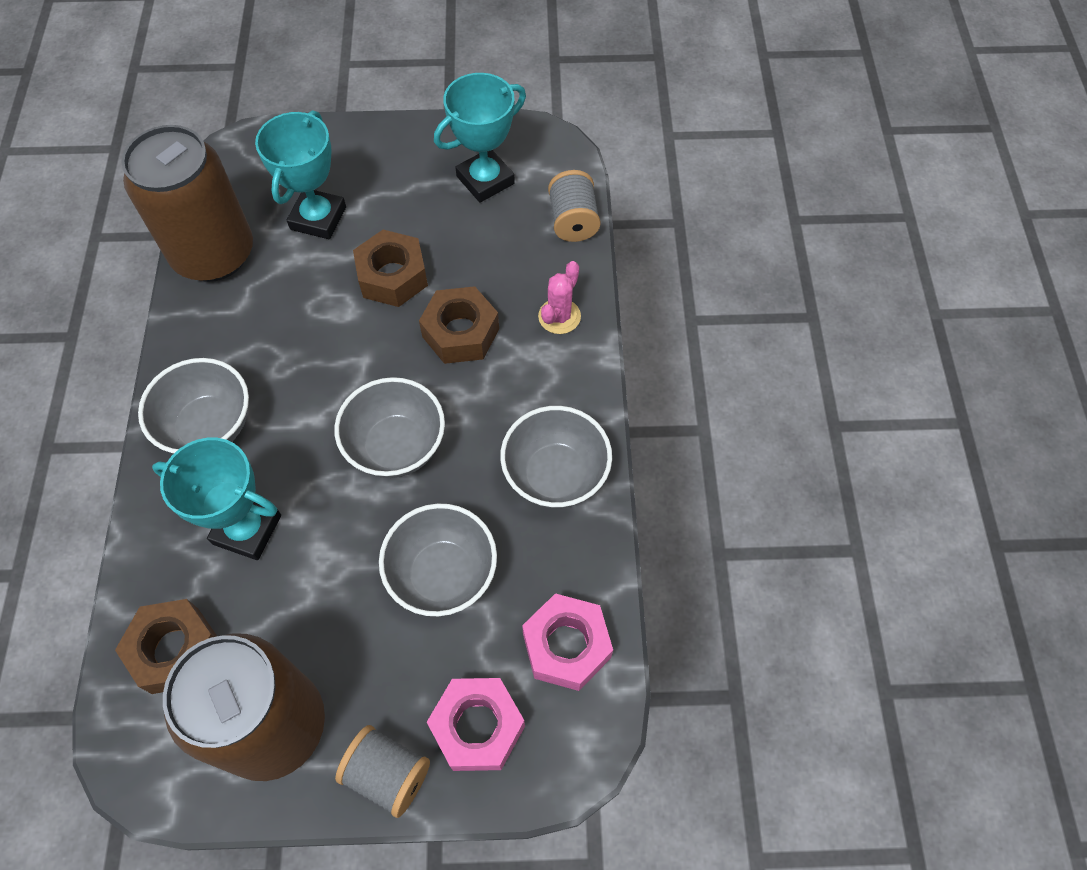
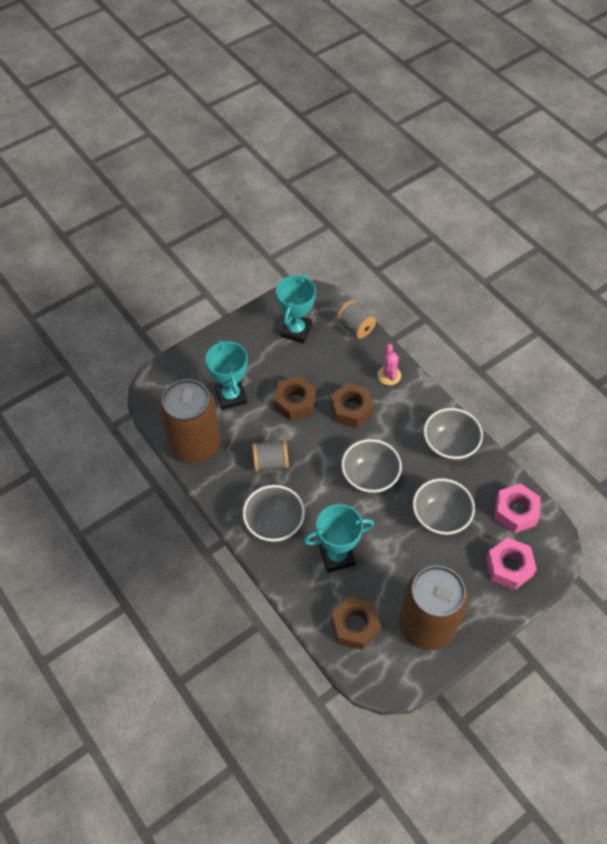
camera: 35 degrees left, 5 degrees down
(387, 774) = (490, 609): grey spool -> grey spool (270, 462)

